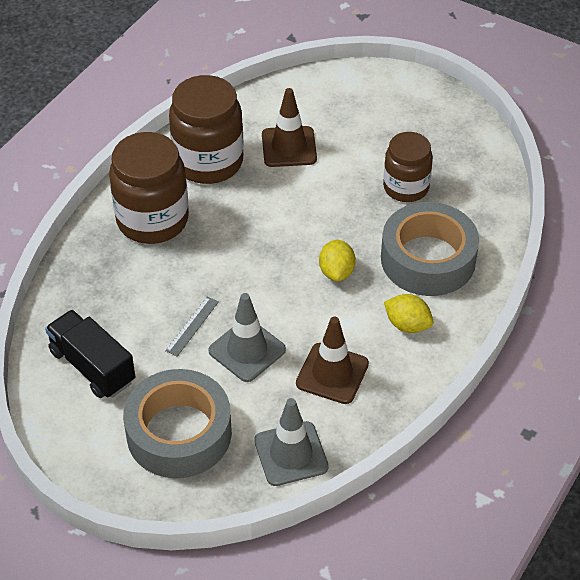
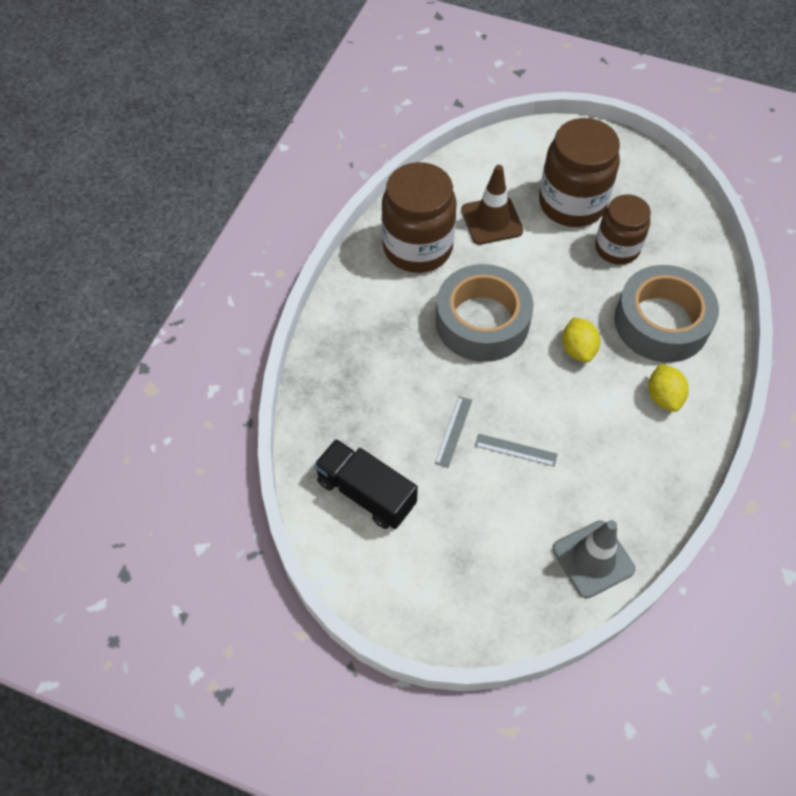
camera: 10 degrees left, 10 degrees up
(152, 220) = (380, 319): brown jar -> brown jar (572, 203)
(179, 433) = (475, 554): grey tape -> grey tape (482, 322)
(247, 350) = (516, 450): grey traffic cone -> grey ruler
(332, 373) = (607, 462): brown traffic cone -> none
(407, 325) = (663, 397): yellow lemon -> yellow lemon turned 60 degrees clockwise

